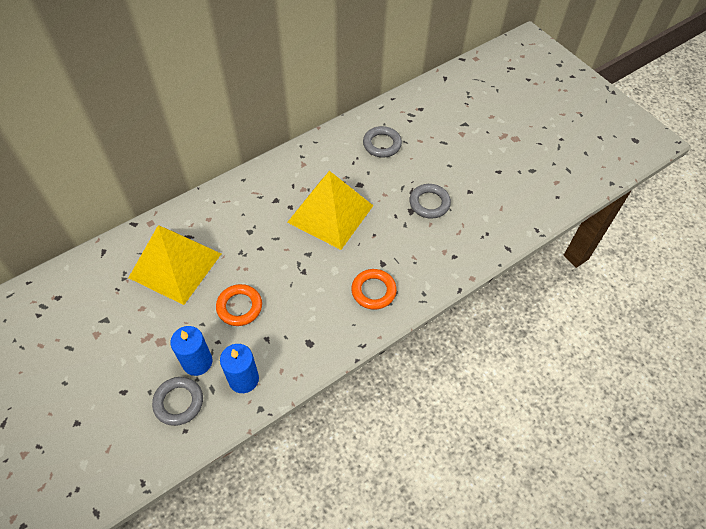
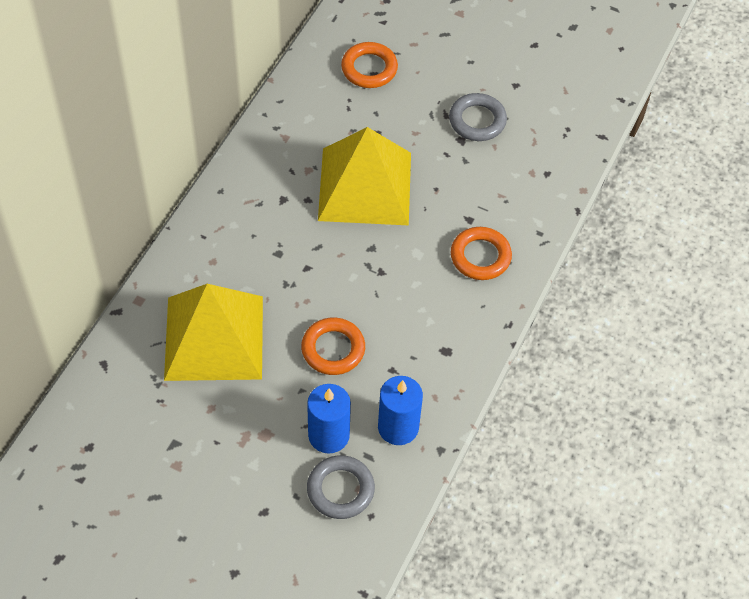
camera: 30 degrees left, 0 degrees up
(382, 144) = (369, 68): grey ring -> orange ring

